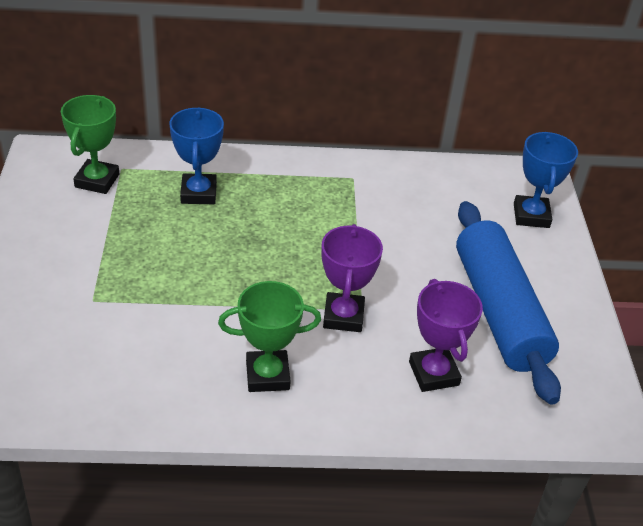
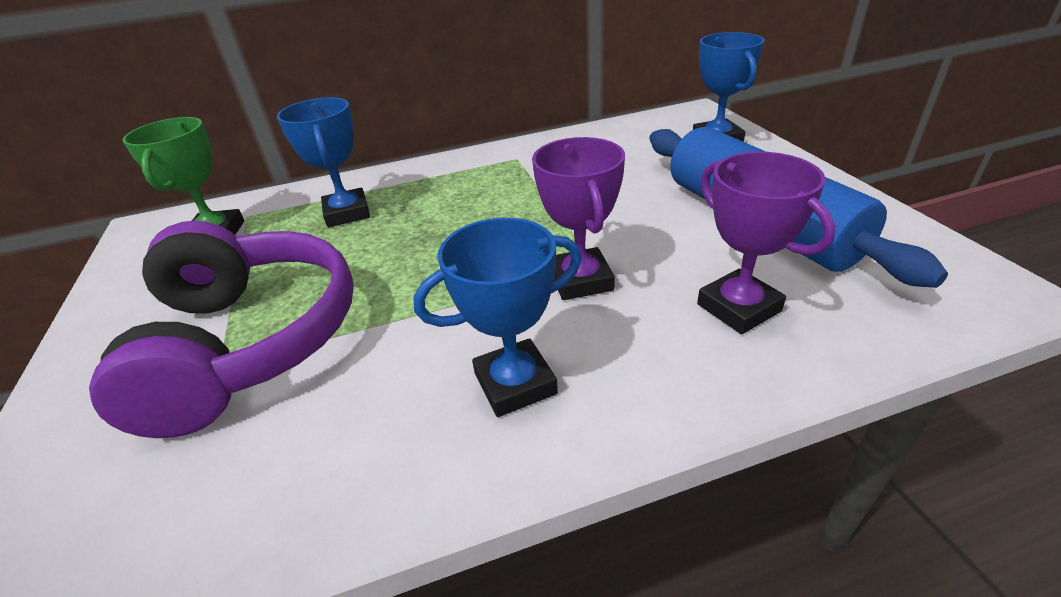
camera: 10 degrees left, 5 degrees down
(112, 289) = (249, 342): none -> purple headphones
(267, 375) = (515, 384): green trophy -> blue trophy

